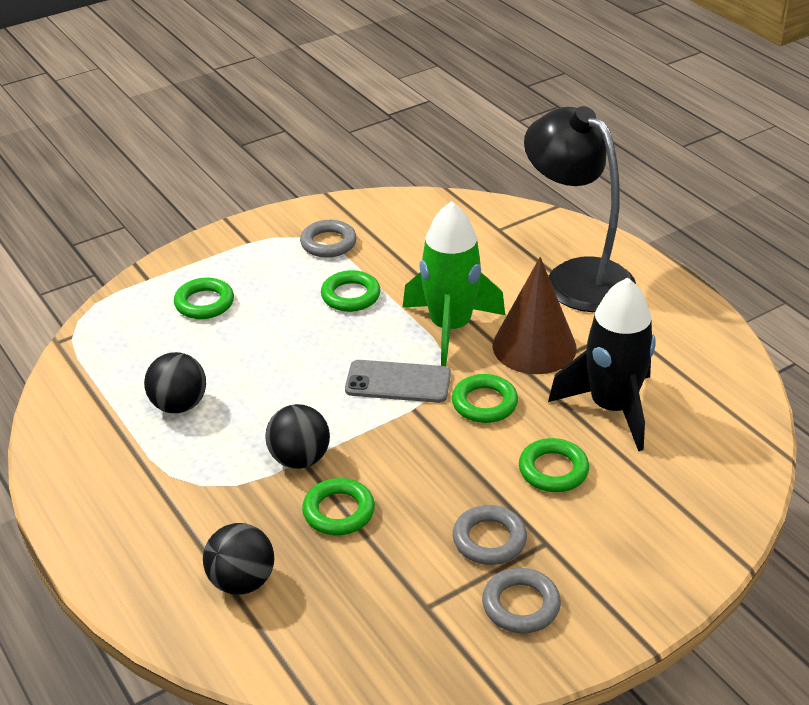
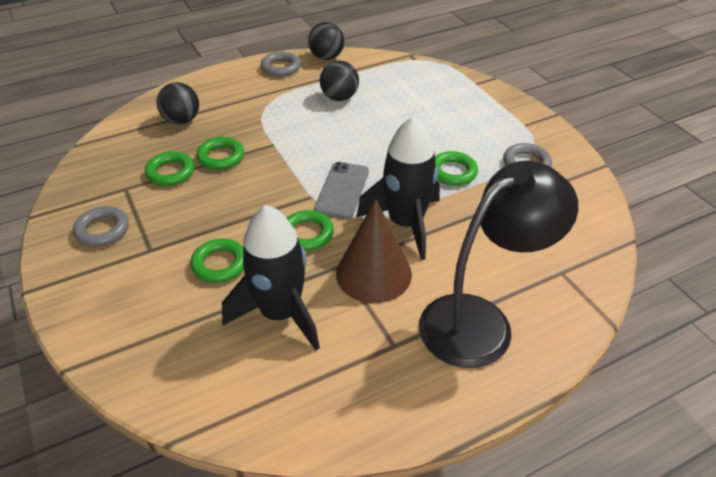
camera: 95 degrees right, 5 degrees up
(204, 303) = (446, 106): green ring -> green ring (170, 172)
(299, 459) = (274, 143): black ball -> black ball (326, 57)
(450, 328) = (405, 224): green rocket -> black rocket
(489, 539) = (166, 221): grey ring -> grey ring (280, 67)

